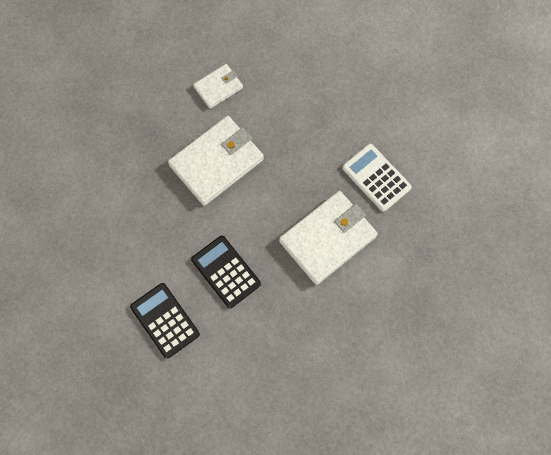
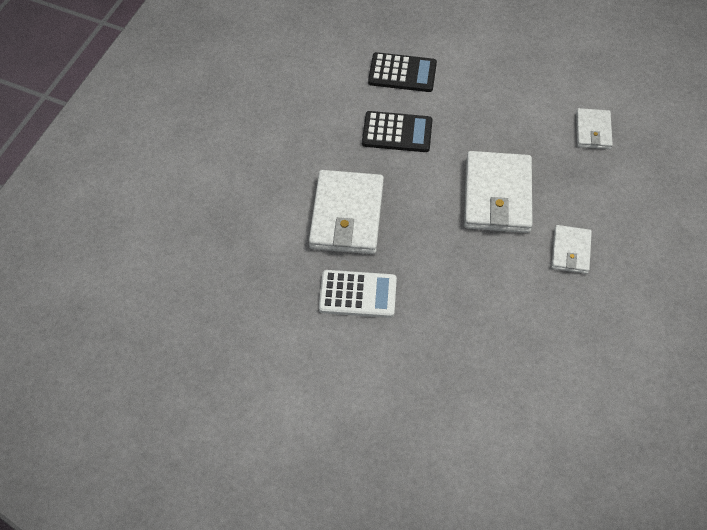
camera: 135 degrees right, 15 degrees down
(99, 148) = (593, 131): none -> white wallet

